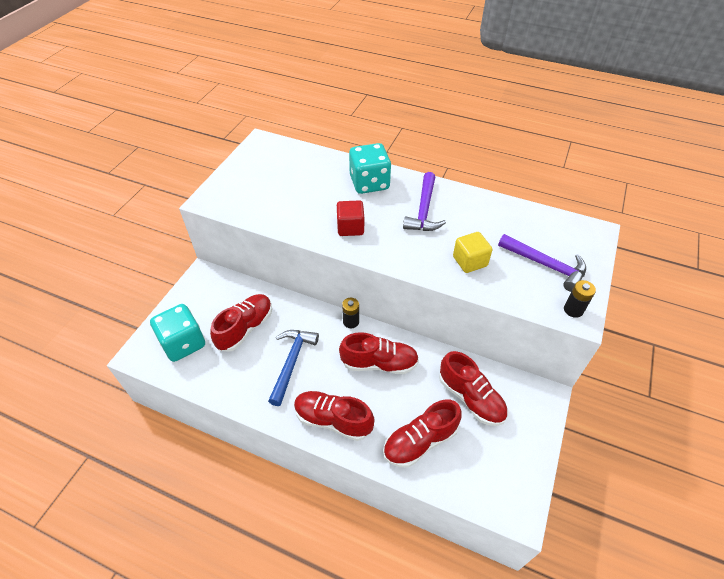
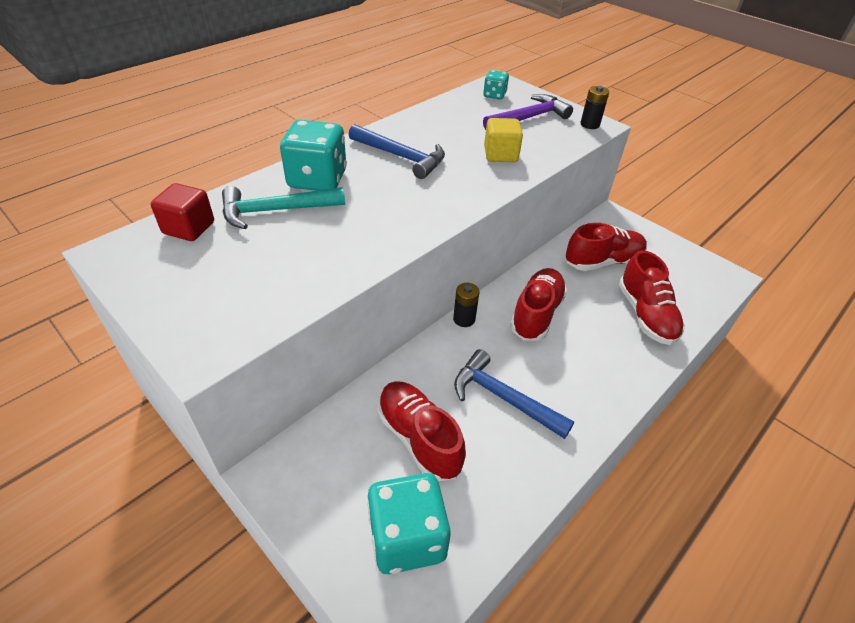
camera: 70 degrees left, 5 degrees down
(327, 179) = (275, 211): none -> turquoise hammer
(333, 420) = (603, 380): red shoe -> none
(350, 227) = (390, 217): red cube -> red cube (189, 228)
(424, 210) = (401, 157): purple hammer -> blue hammer
(566, 234) = (494, 95): none -> turquoise dice

